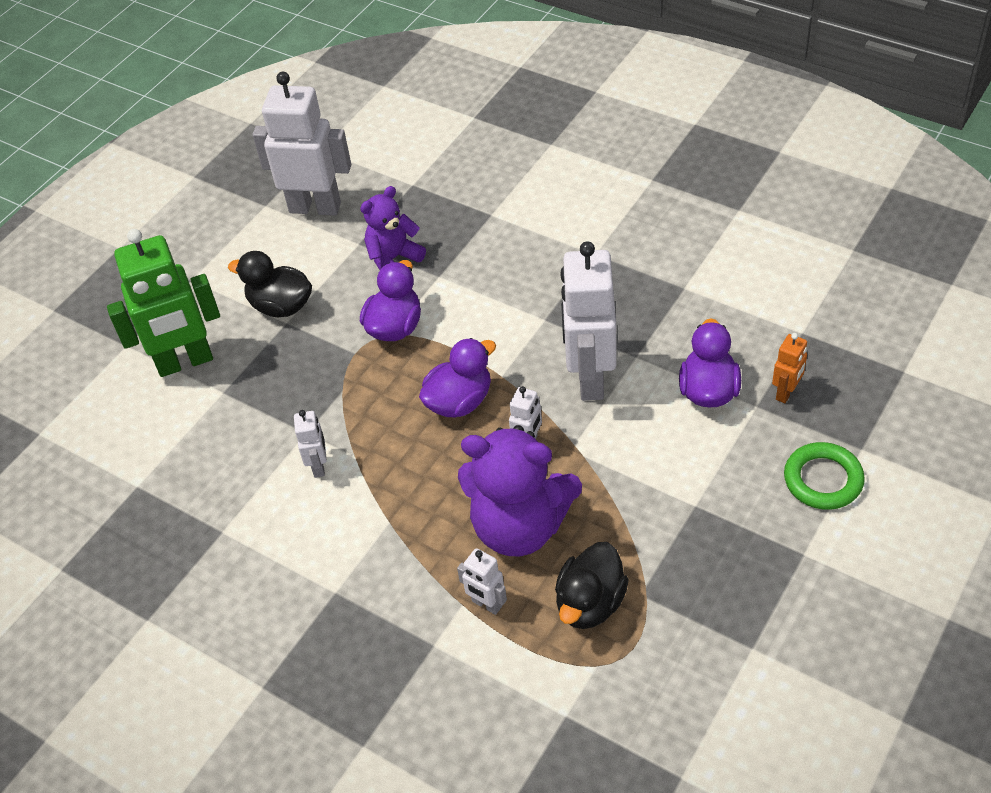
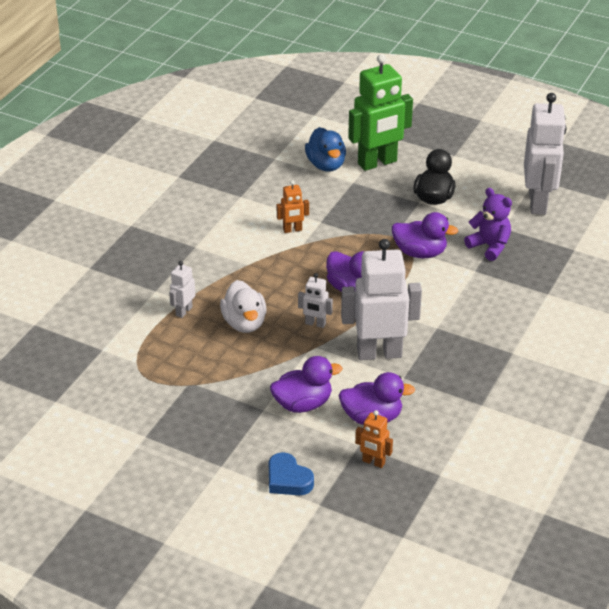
camera: 80 degrees right, 10 degrees down
(172, 422) = (326, 165): none -> blue duck
(185, 362) = (377, 163): green robot -> green robot turned 90 degrees counterclockwise
(319, 466) = (292, 230): white robot -> orange robot
(519, 526) = (244, 323): purple teddy bear -> white duck
(590, 603) = (183, 358): black duck -> none
(685, 461) = (303, 404): none -> purple duck
(823, 480) = (288, 479): green ring -> blue heart

